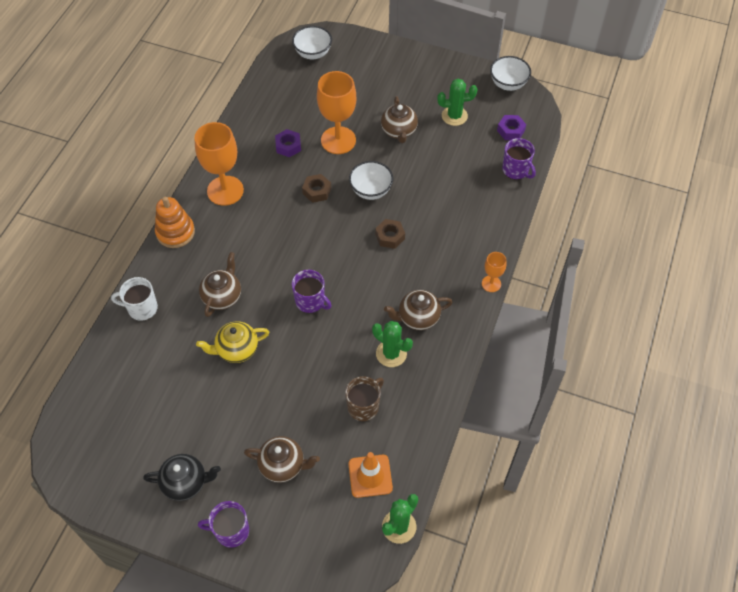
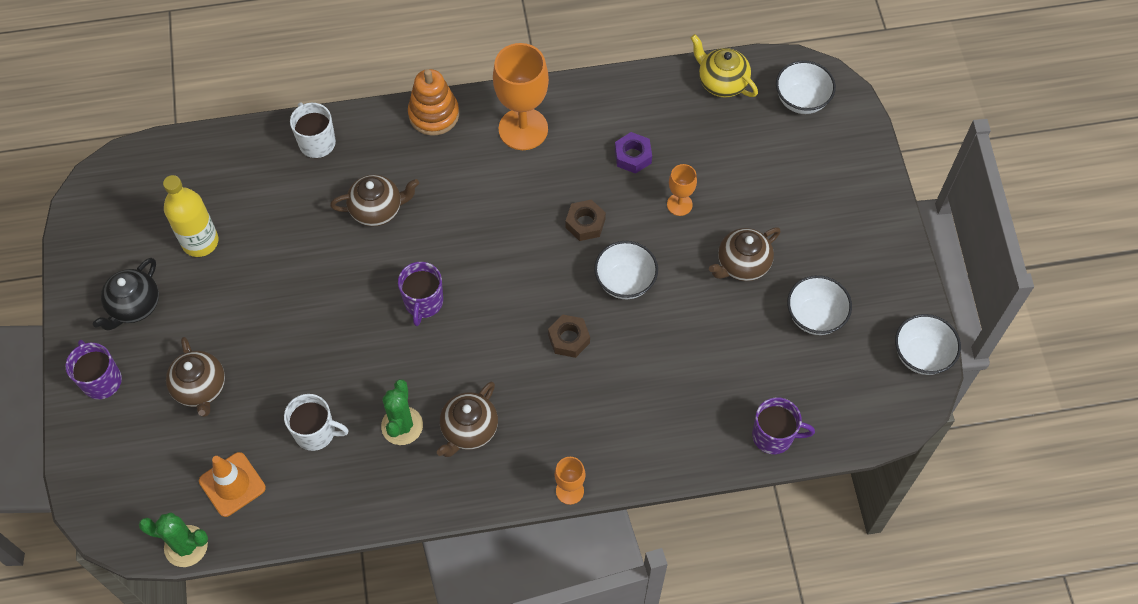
camera: 60 degrees right, 5 degrees up
(165, 416) = (200, 242): none -> yellow bottle
(186, 482) = (134, 306): black teapot -> black teapot turned 60 degrees clockwise
(236, 350) = (317, 263): yellow teapot -> yellow teapot (721, 82)
(338, 140) = (679, 204): orange goblet -> orange goblet, size x0.50
(364, 406) = (316, 432): brown mug -> white mug
(417, 318) = (469, 430): brown teapot -> brown teapot turned 105 degrees counterclockwise
(454, 116) = (815, 317): green cactus -> white bowl
(511, 130) = (838, 398): purple nut -> none
(516, 170) = (774, 436): purple mug -> purple mug turned 105 degrees counterclockwise

